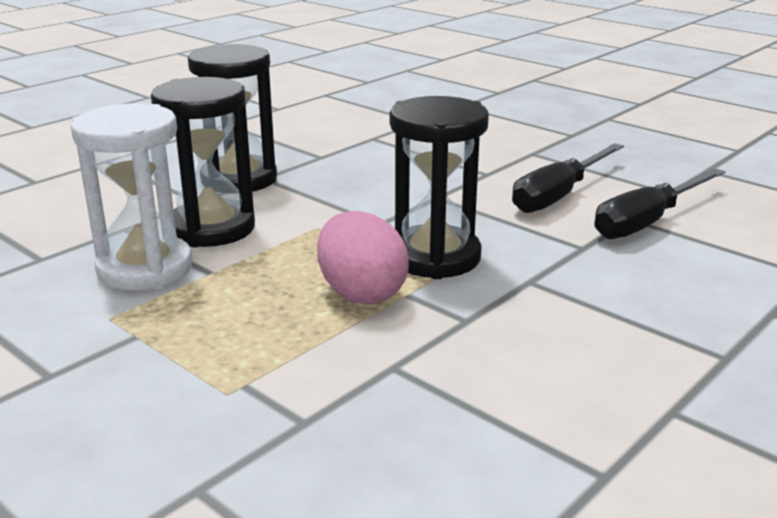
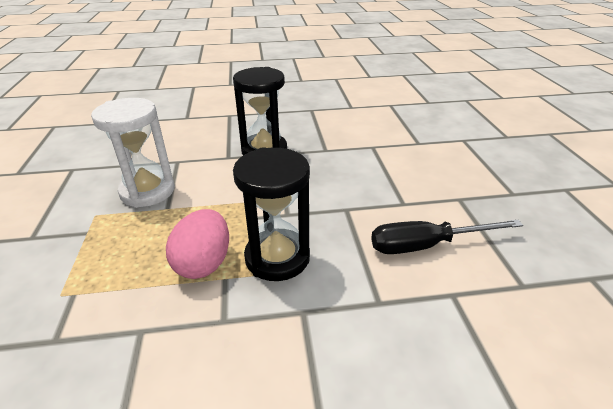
camera: 40 degrees right, 10 degrees up
(212, 229) = (207, 179): black hourglass -> none
(647, 221) = (462, 305): black screwdriver -> none

